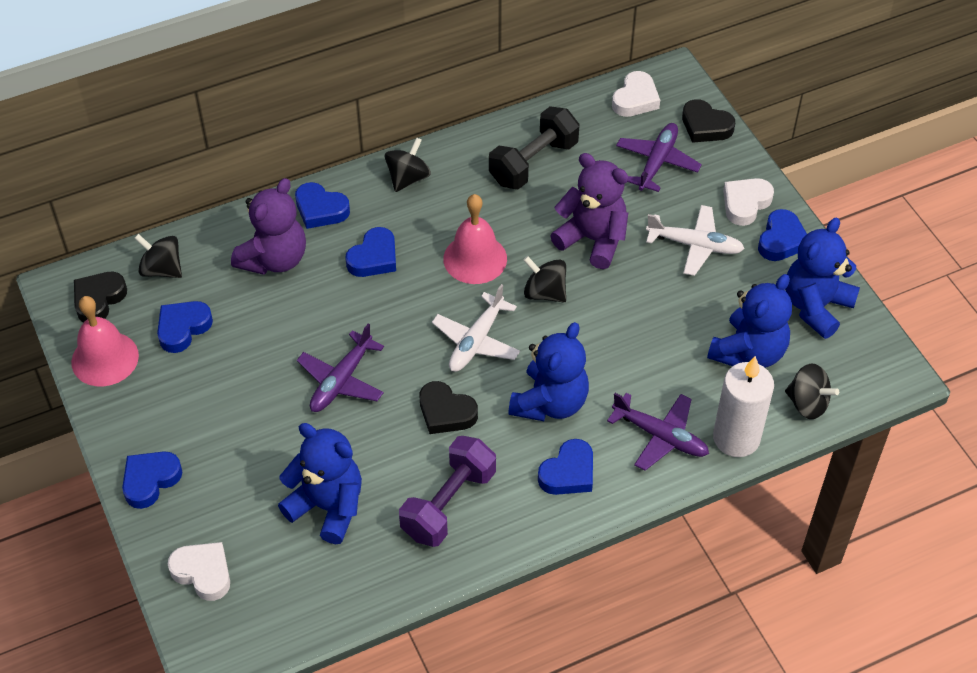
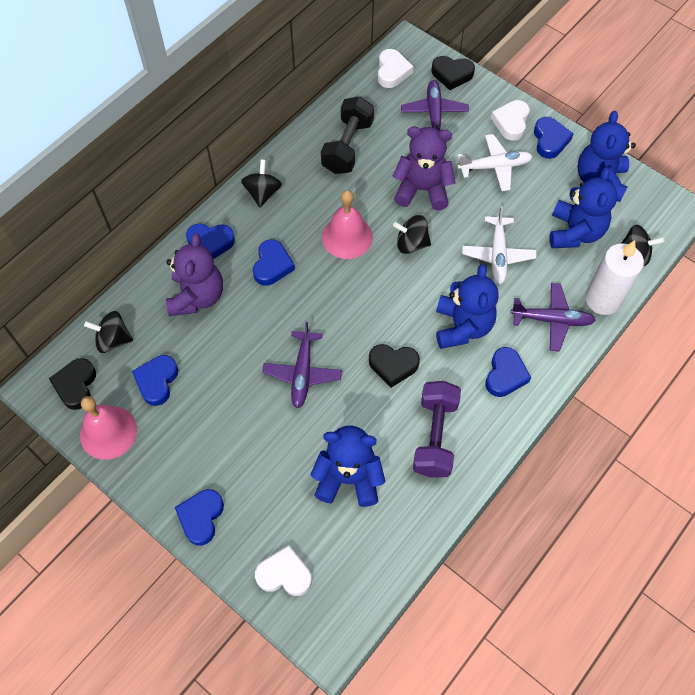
camera: 25 degrees left, 10 degrees up
(476, 341) = (384, 301): white plane -> white plane (498, 255)

